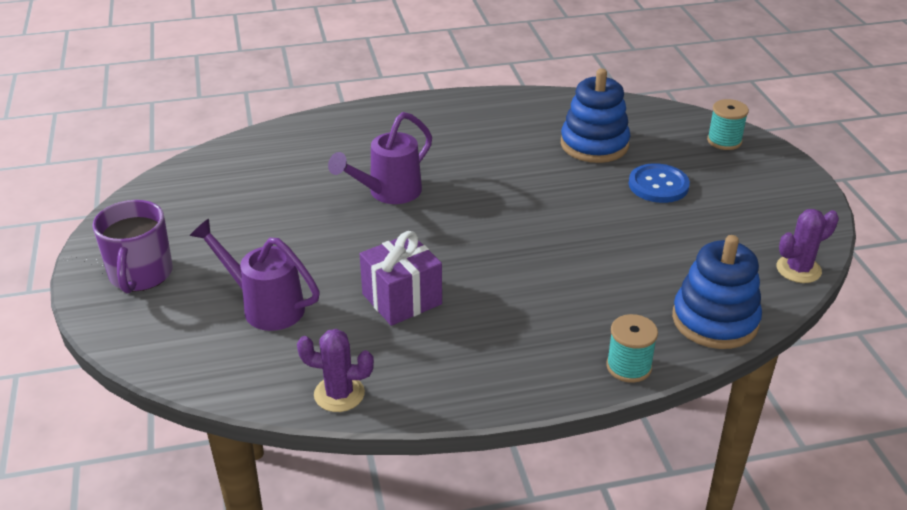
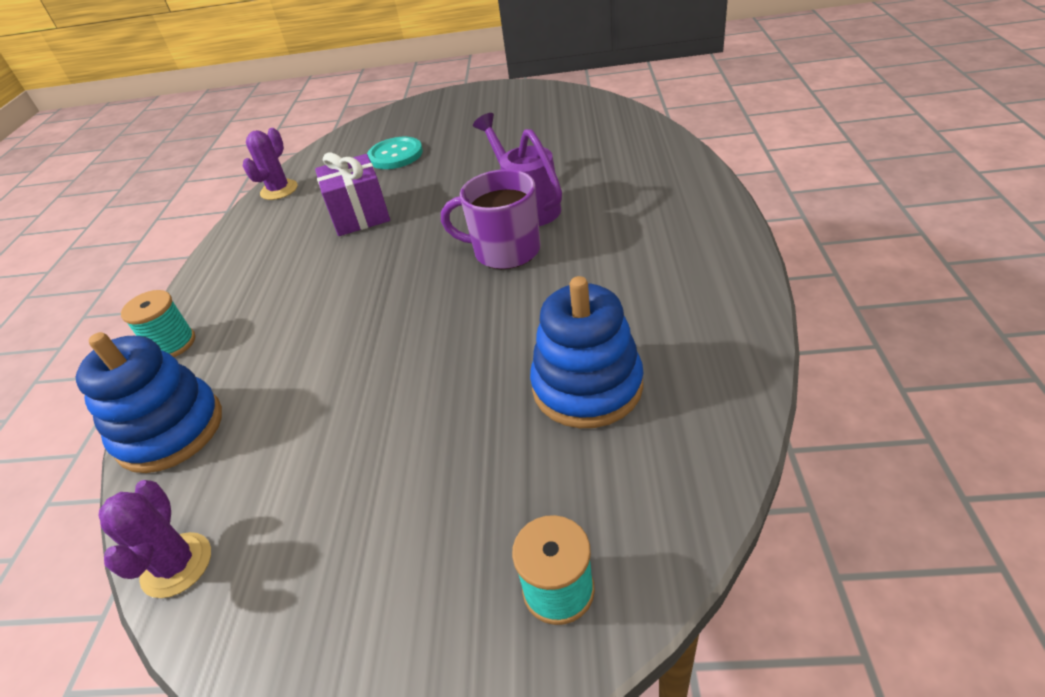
camera: 110 degrees right, 5 degrees up
(140, 275) = (463, 106): purple mug -> purple mug (505, 251)
(264, 306) = (395, 155): purple watering can -> turquoise button
(658, 185) = (453, 442): blue button -> none

